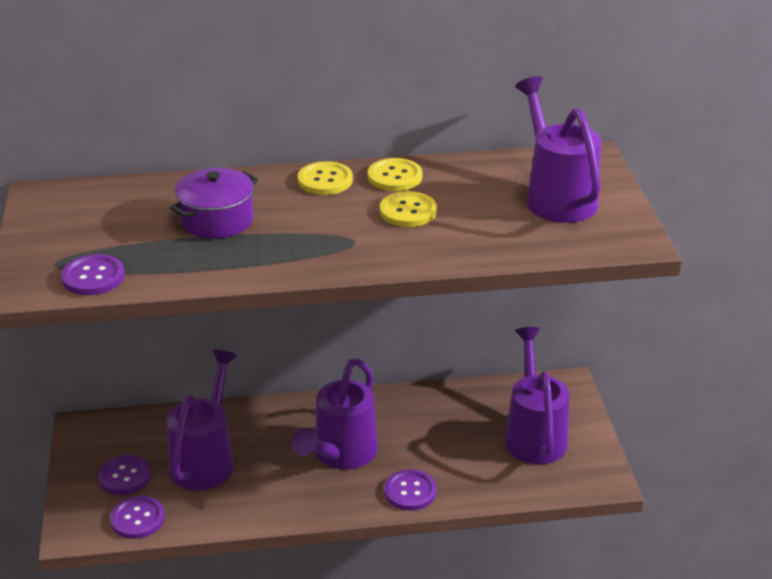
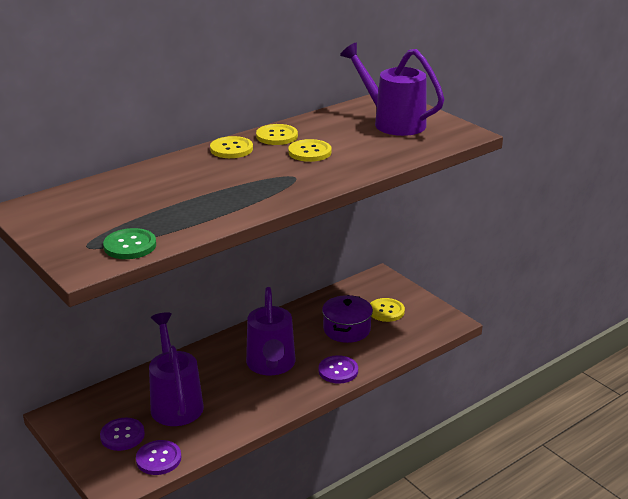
camera: 30 degrees left, 5 degrees down
(93, 277) = (130, 246): purple button -> green button
(217, 220) = (182, 189): purple pot -> purple pot (346, 329)
(534, 435) = (386, 311): purple watering can -> yellow button

